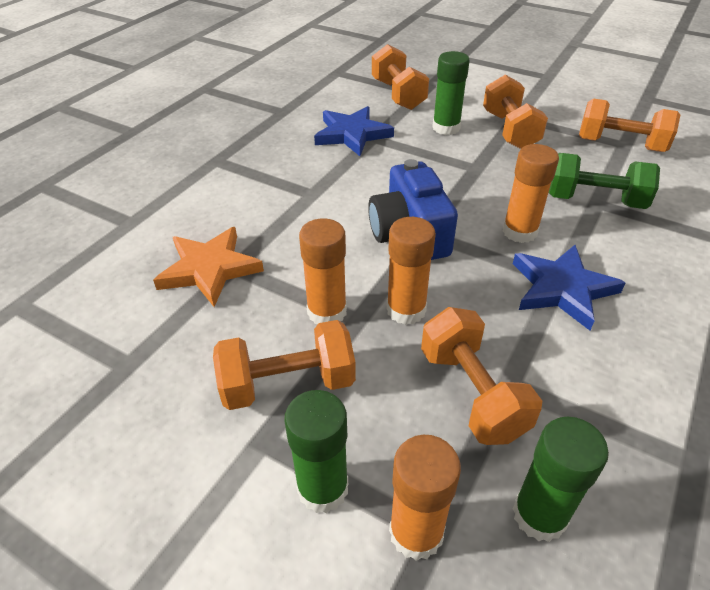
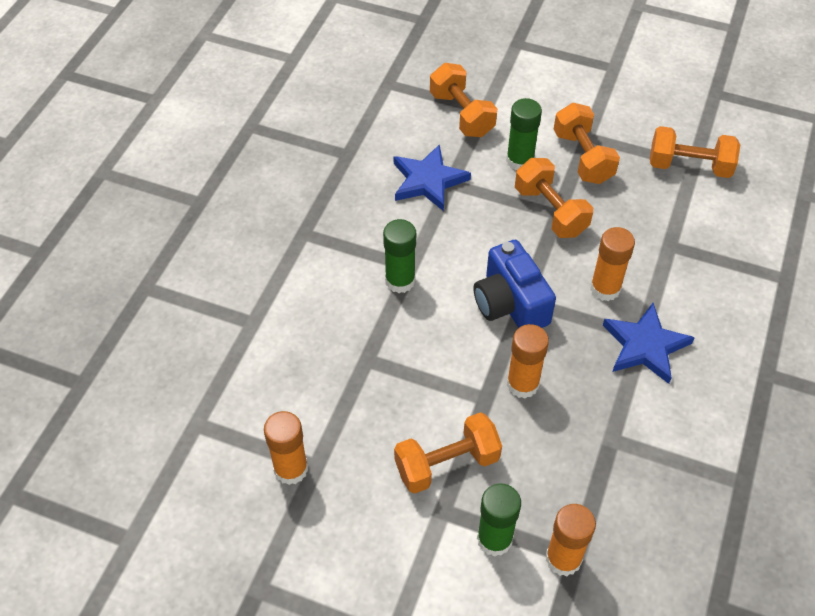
camera: 10 degrees left, 10 degrees up
(209, 269) = (346, 365): orange star -> none
(327, 311) = (459, 395): orange glue stick -> orange glue stick (291, 469)
(472, 393) = (585, 451): orange dumbbell -> orange dumbbell (550, 211)
(539, 515) = (641, 534): green glue stick -> green glue stick (400, 281)
(594, 200) = (667, 243): green dumbbell -> none

